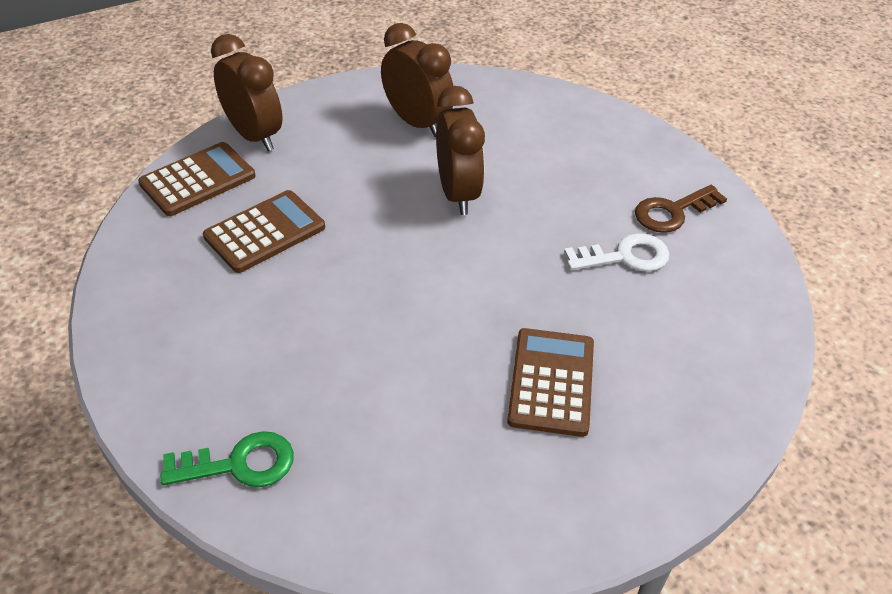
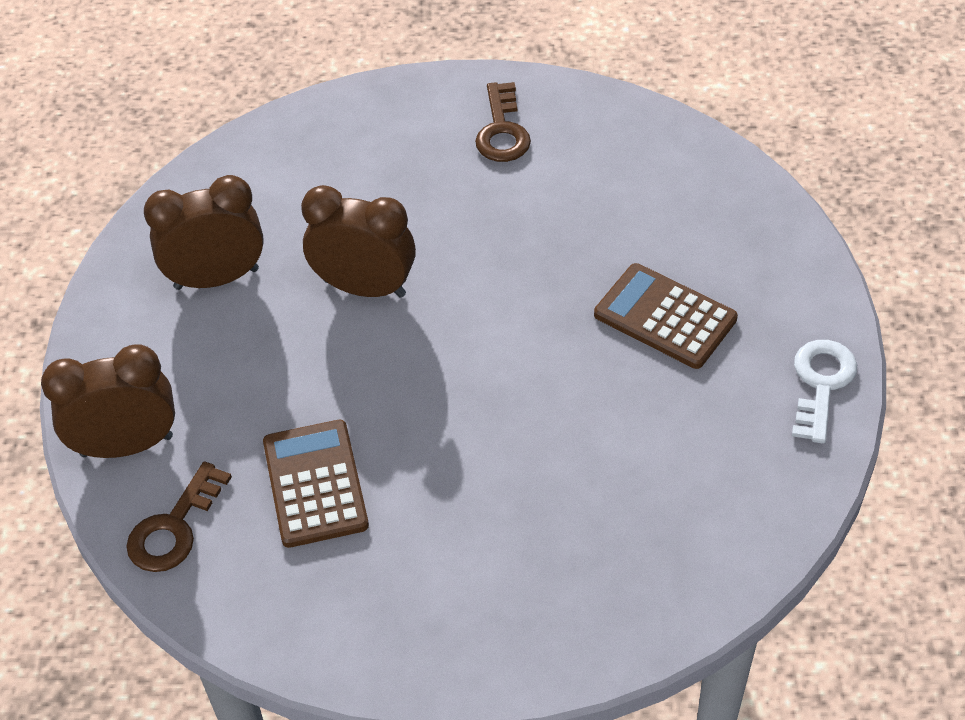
camera: 60 degrees left, 5 degrees up
(197, 180) = (174, 527): brown calculator -> brown key
(239, 464) = (640, 597): green key -> none
(625, 256) = (540, 194): white key -> white key (821, 384)

